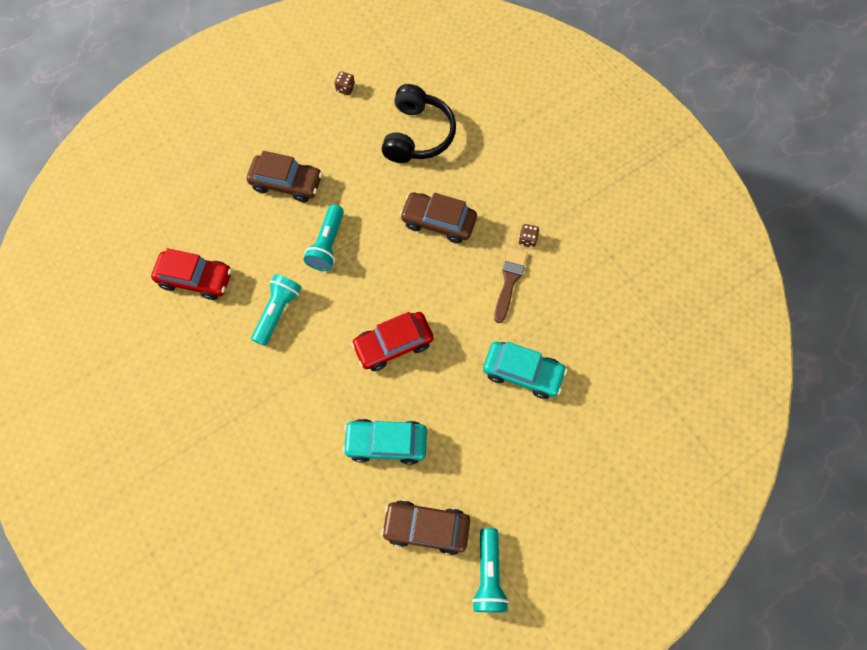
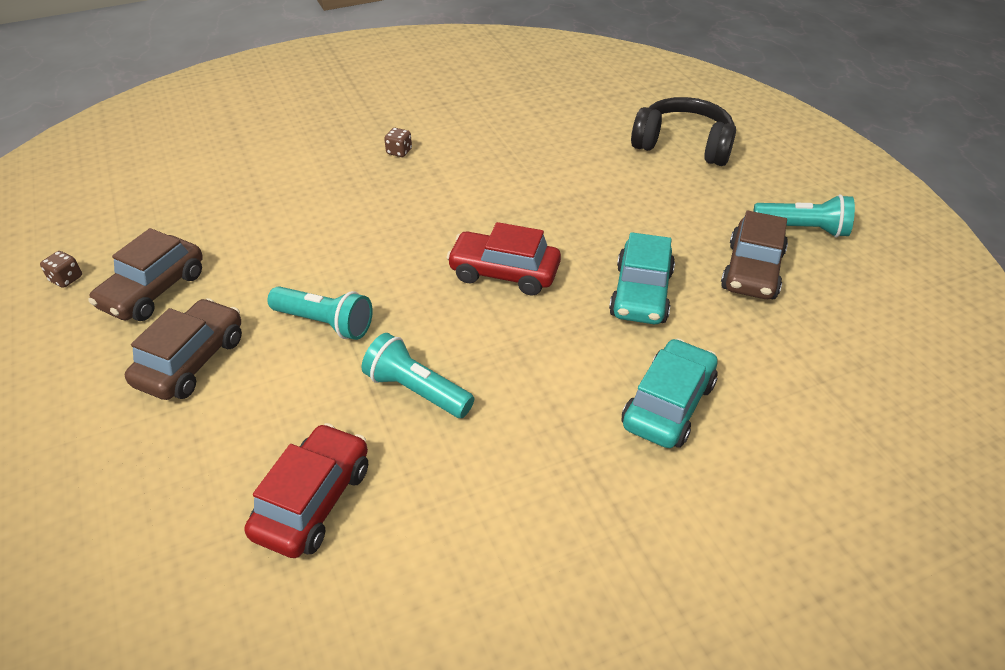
camera: 80 degrees left, 25 degrees down
(393, 344) = (504, 273): red car -> red car turned 120 degrees clockwise
(418, 135) = (199, 217): black headphones -> black headphones (683, 145)
(438, 222) = (341, 215): brown car -> brown car (154, 290)
(509, 281) = (447, 171): brown brush -> none
(522, 372) = (565, 176): turquoise car -> turquoise car (668, 405)

